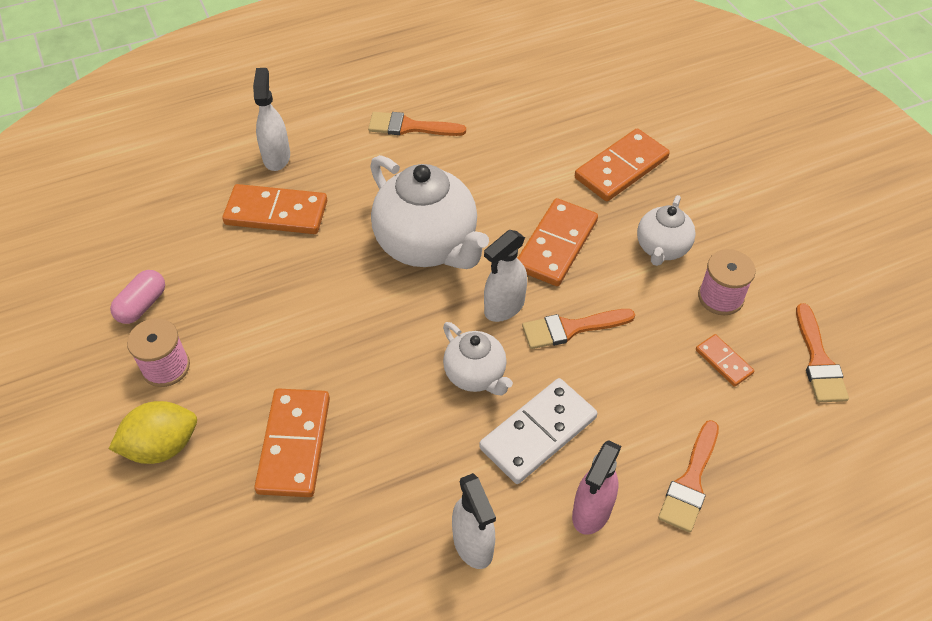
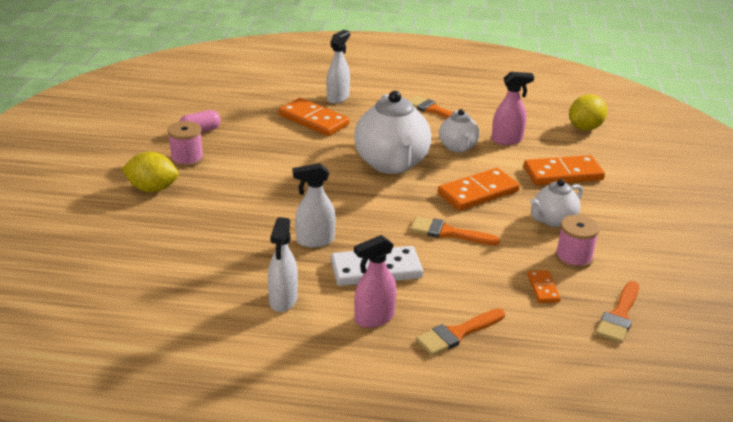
camera: 30 degrees right, 20 degrees down
(294, 444) = (223, 216): orange domino -> none
(475, 375) = (362, 229): white teapot -> white teapot (458, 147)
(504, 307) = (413, 207): white spray bottle -> white spray bottle (315, 240)
(526, 140) = (507, 140): none -> pink spray bottle
(592, 80) = (584, 128): none -> yellow lemon

